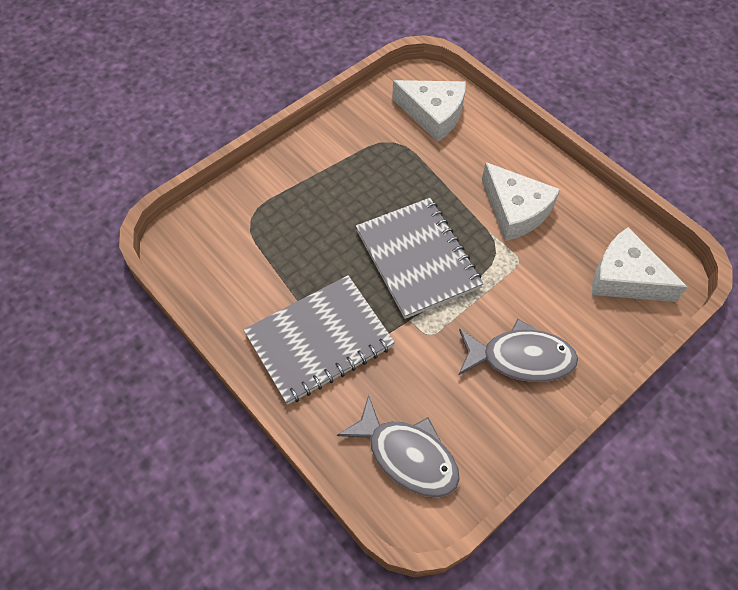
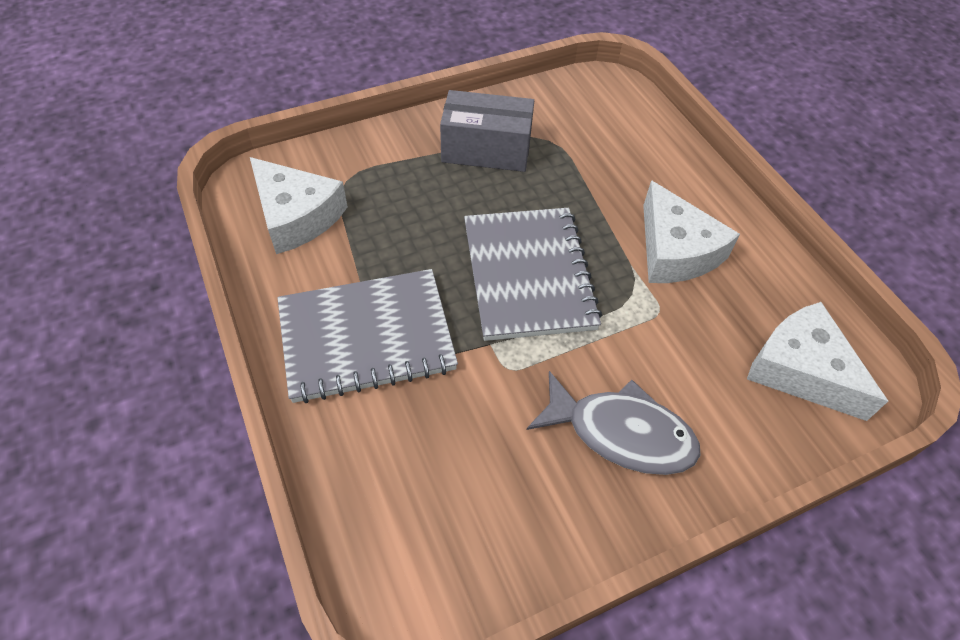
camera: 15 degrees right, 5 degrees down
(348, 163) = (486, 150): none -> grey box
(407, 455) = (419, 515): grey fish -> none
(433, 114) = (608, 122): white cheese -> white cheese (296, 216)

